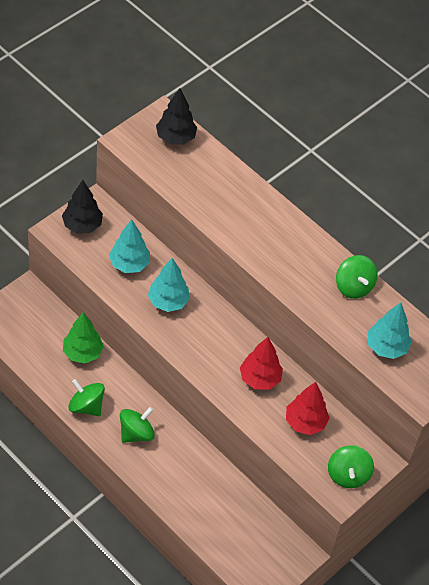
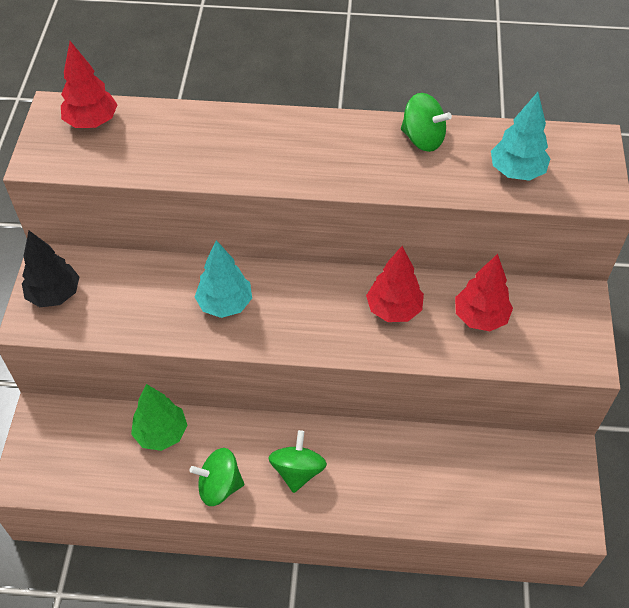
camera: 35 degrees left, 0 degrees up
(129, 264) = (146, 297): turquoise tree -> none
(175, 138) = (92, 122): black tree -> red tree
(348, 475) = (572, 335): green spinning top -> none

